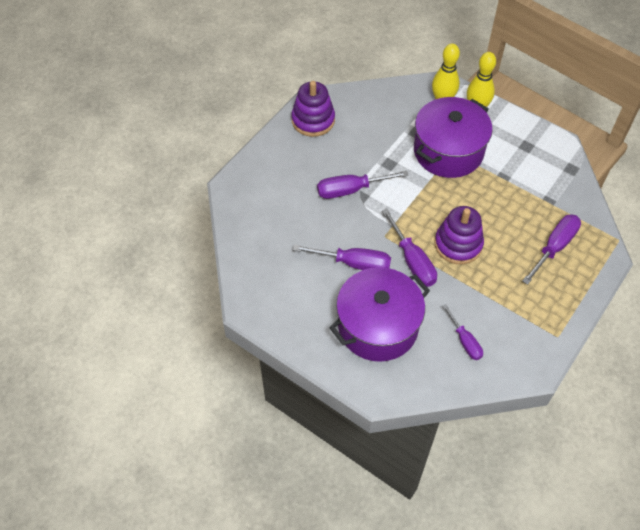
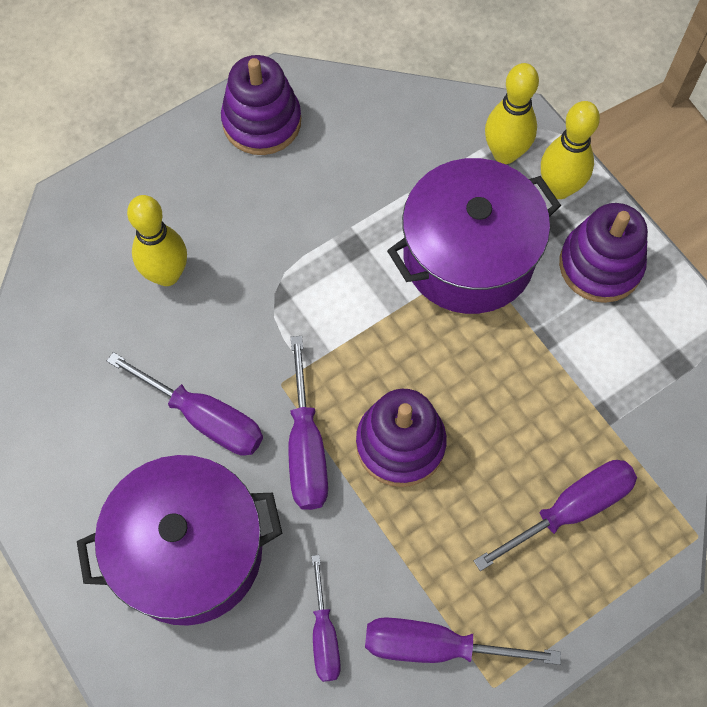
camera: 20 degrees right, 10 degrees up
(300, 204) = (167, 274): none -> yellow bowling pin
(351, 190) = (264, 276): purple screwdriver -> purple screwdriver (435, 646)
(513, 137) = (600, 265): none -> purple stacking toy

